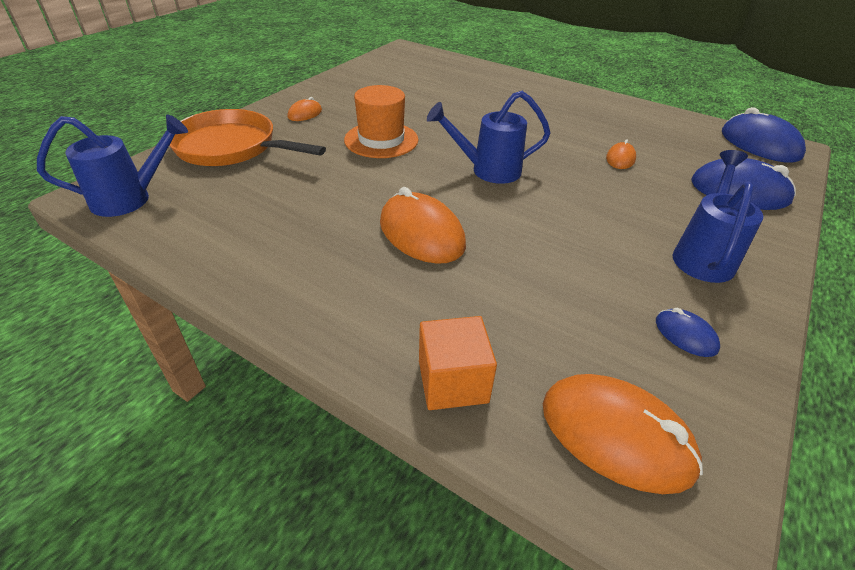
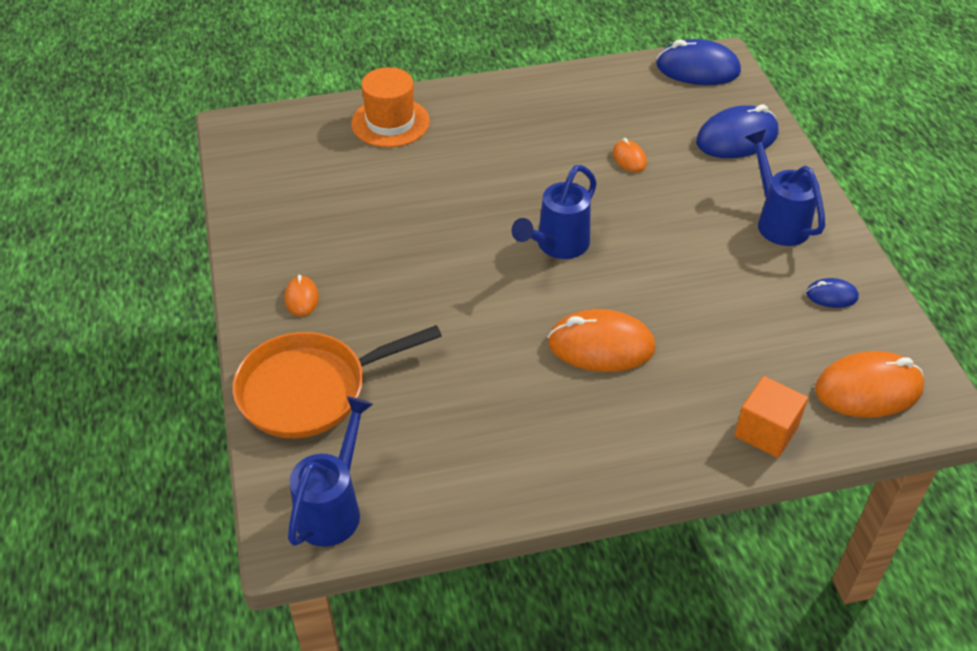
camera: 45 degrees left, 5 degrees up
(381, 140) = (425, 277): orange hat -> orange hat (390, 122)

